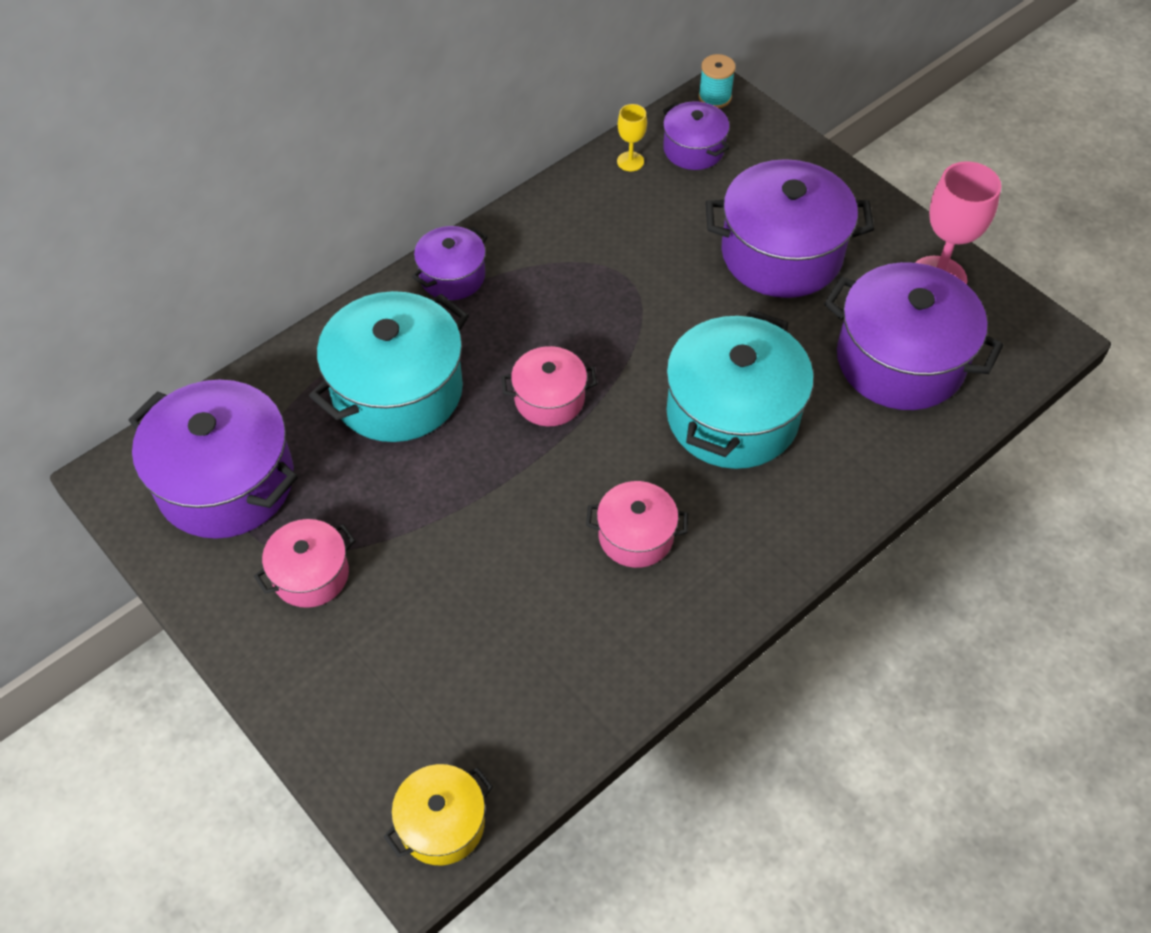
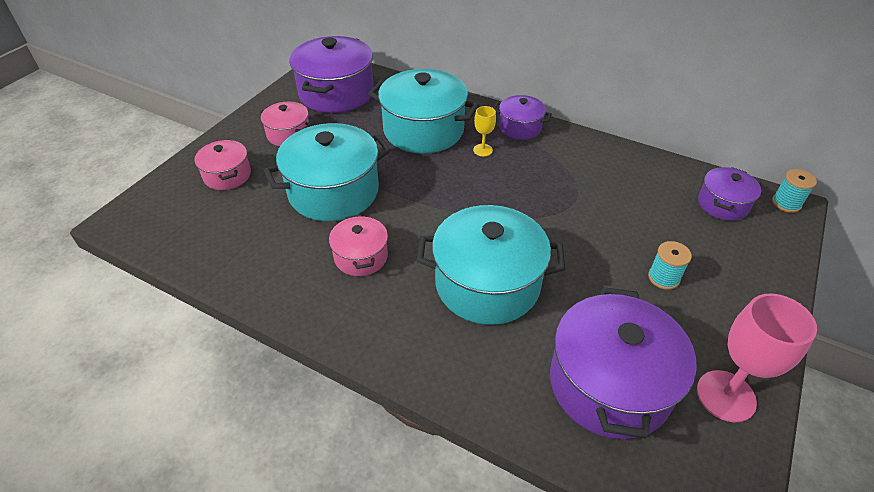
camera: 70 degrees right, 10 degrees down
(442, 823) = (139, 223): yellow pot -> none
(488, 540) = (333, 192): none -> turquoise pot
(549, 399) = (451, 190): pink pot -> pink pot (227, 175)
(630, 161) = (680, 176): yellow goblet -> yellow goblet (483, 150)
(781, 254) = (663, 278): purple pot -> turquoise spool

